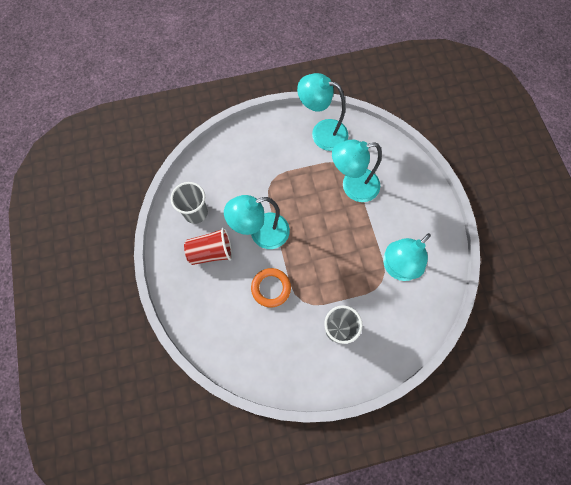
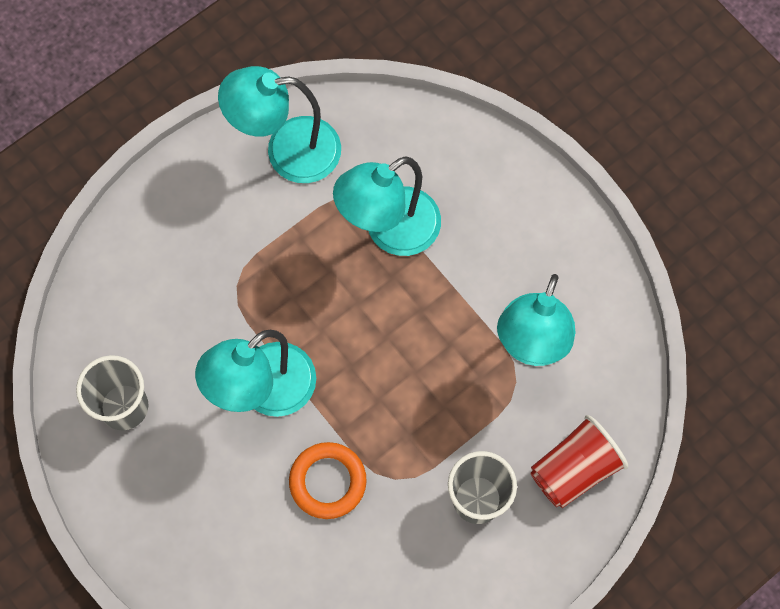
camera: 25 degrees left, 0 degrees up
(211, 252) = (188, 466): red cup -> red cup (574, 469)

